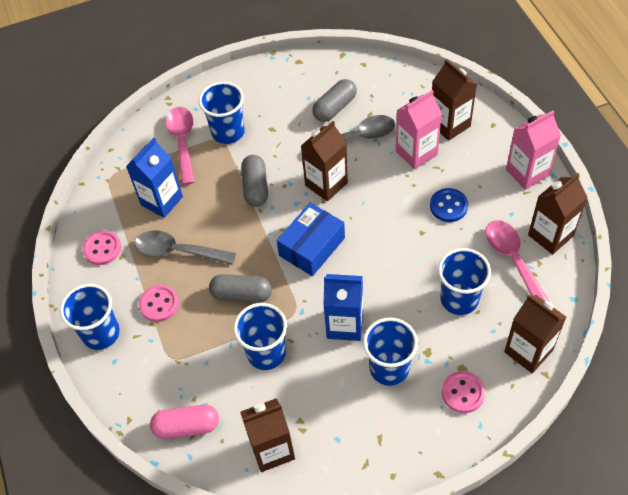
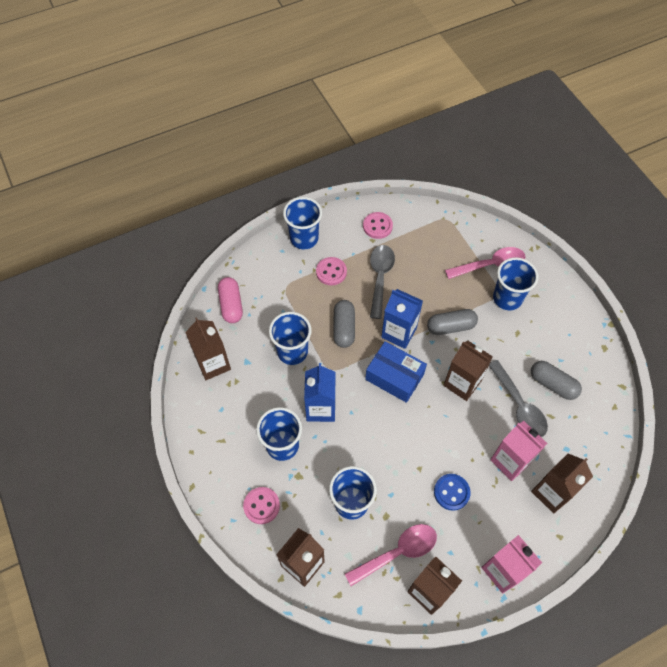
camera: 80 degrees right, 5 degrees up
(162, 201) = (427, 259): blue carton -> blue carton (399, 333)

